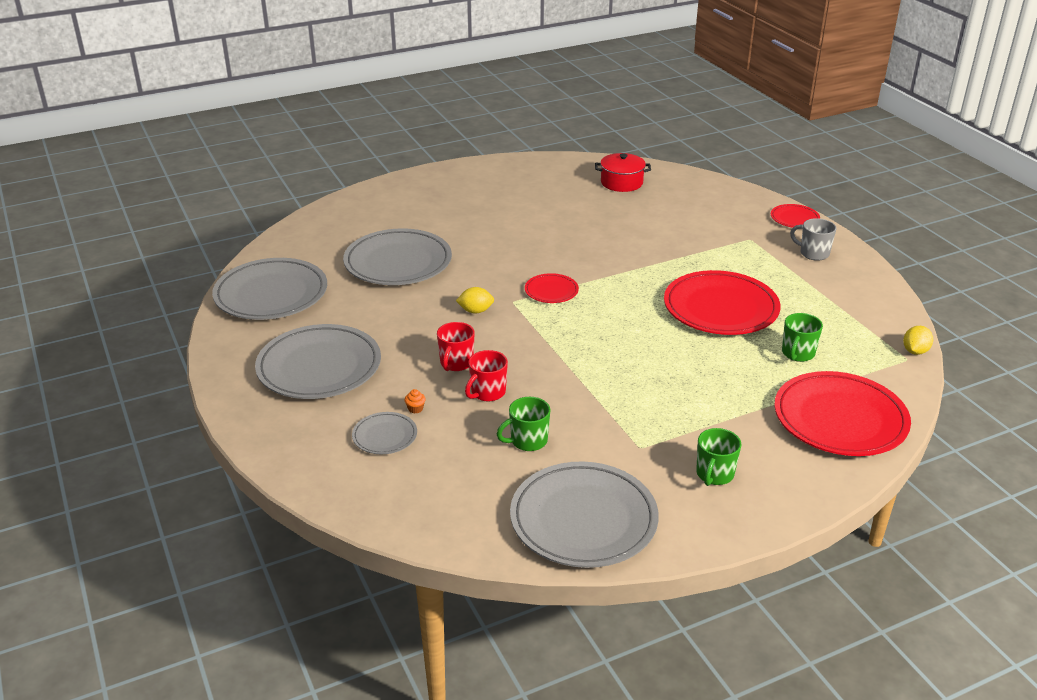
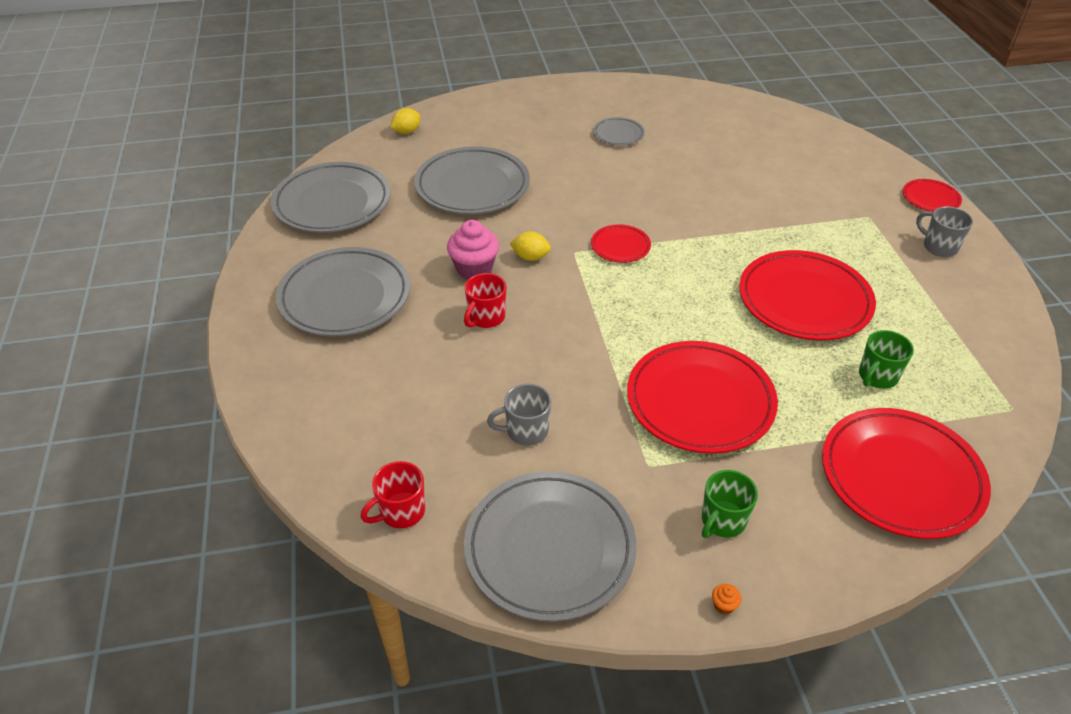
camera: 15 degrees right, 10 degrees up
(385, 436) = (377, 394): grey plate -> grey plate (618, 134)
(415, 409) = (422, 366): orange cupcake -> orange cupcake (724, 605)
(429, 327) = (474, 269): none -> pink cupcake
(487, 392) = (505, 361): red mug -> red mug (401, 512)
(527, 441) = (526, 431): green mug -> grey mug
(621, 183) = (745, 125): red pot -> none
(664, 395) = (700, 401): none -> red plate
(915, 351) = (1026, 400): yellow lemon -> yellow lemon (407, 131)

